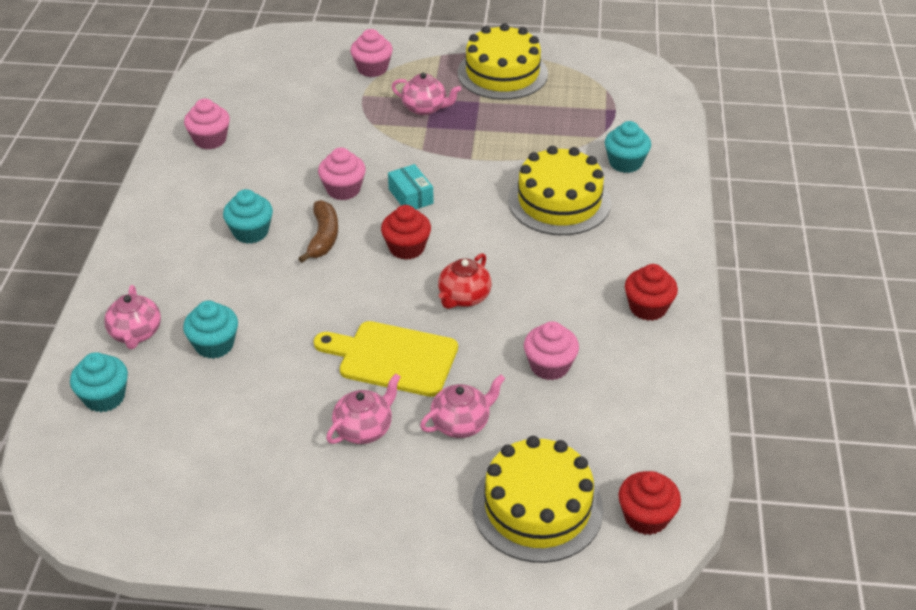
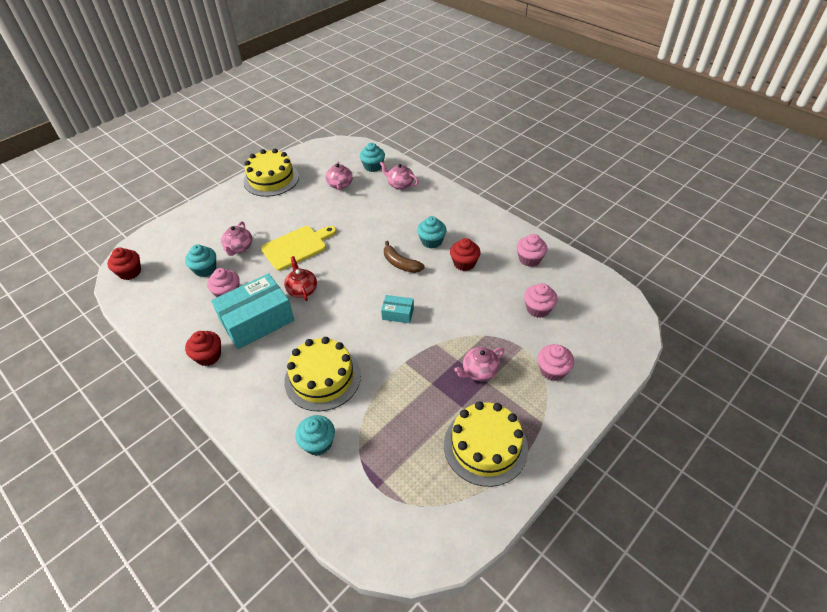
camera: 130 degrees right, 5 degrees up
(214, 345) = (368, 201): turquoise cupcake -> turquoise cupcake (205, 269)
(343, 190) = (431, 289): pink cupcake -> pink cupcake (538, 309)
(364, 429) = (273, 221): pink teapot -> pink teapot (340, 185)
(406, 248) = (359, 289): red cupcake -> red cupcake (464, 263)
(537, 507) = (177, 246): yellow cake -> yellow cake (271, 179)
(555, 303) = (257, 321): none -> turquoise box

